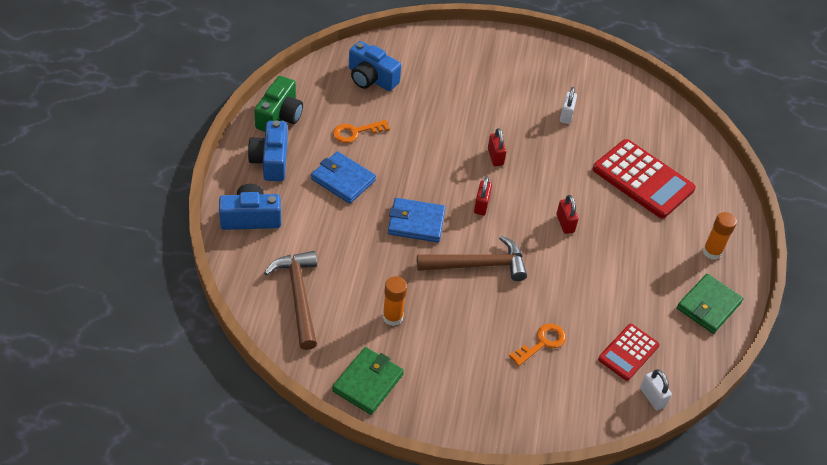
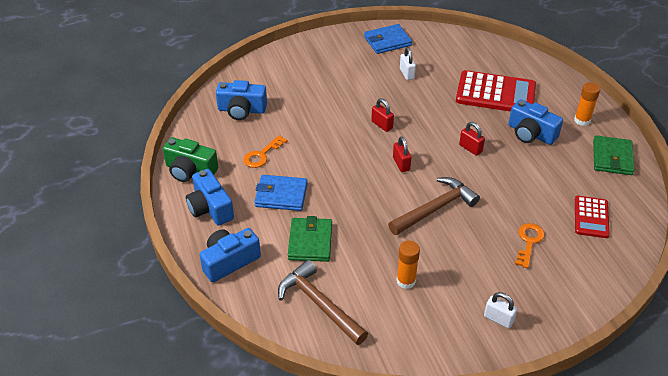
camera: 25 degrees left, 5 degrees down
(279, 116) = (190, 170): green camera -> green camera turned 120 degrees clockwise
(368, 383) = (430, 343): green wallet -> green wallet (310, 242)
(416, 222) = (364, 200): blue wallet -> blue wallet (387, 41)
(643, 239) = (531, 133): none -> blue camera
(652, 397) = (634, 240): white padlock -> white padlock (498, 319)

